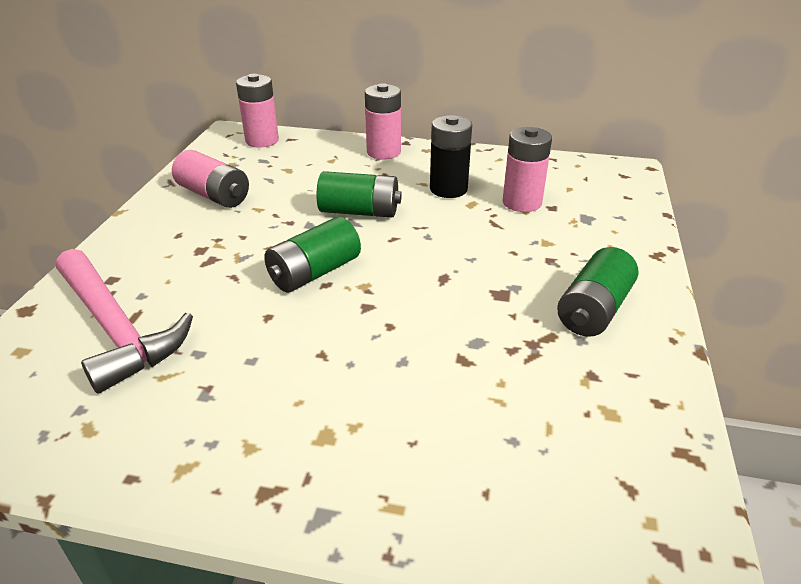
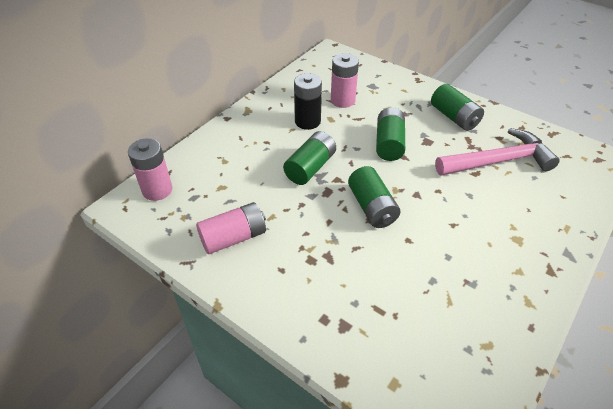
camera: 65 degrees left, 10 degrees up
(116, 329) = (391, 321): pink hammer -> pink hammer (498, 161)
(383, 152) = (234, 132): pink battery -> none
(461, 259) = (389, 143): none -> green battery

